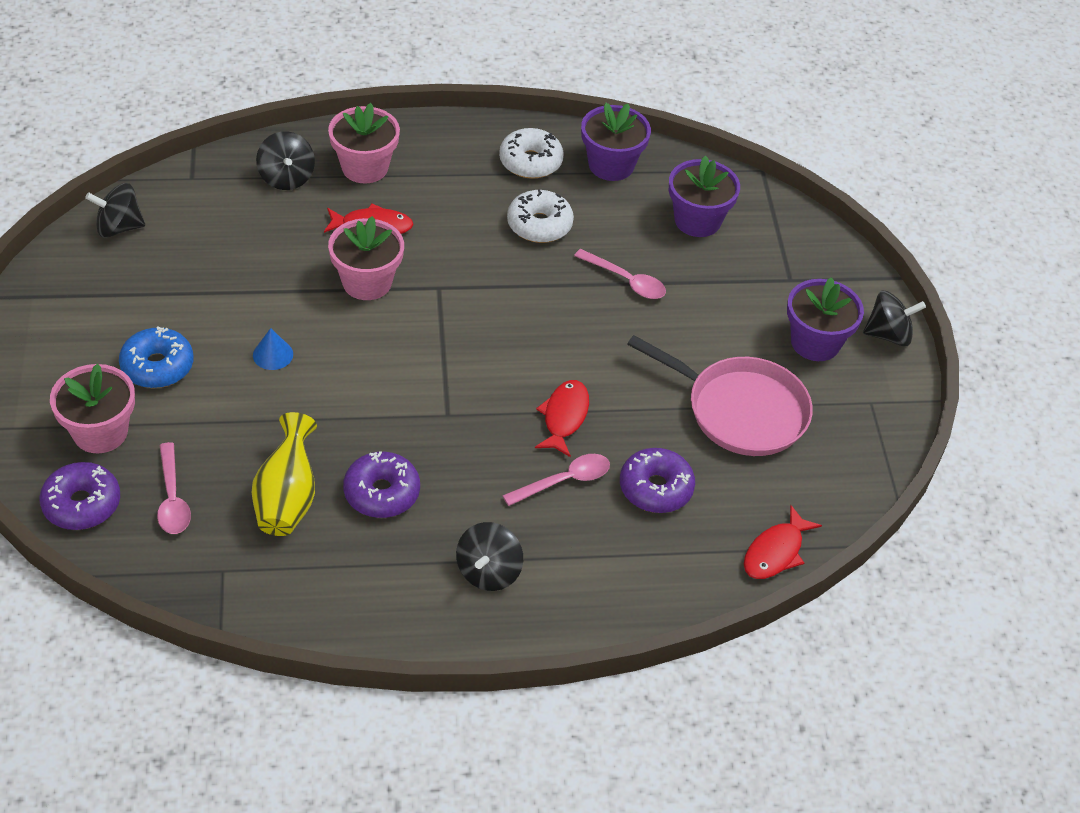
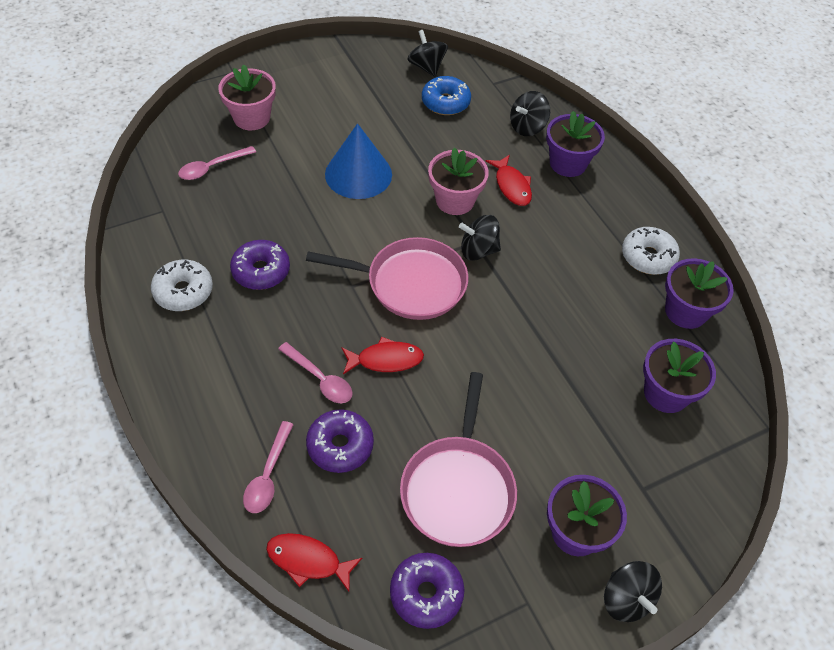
camera: 70 degrees right, 5 degrees up
(82, 504) = (191, 129): purple donut -> purple donut (426, 593)
(157, 366) = (318, 124): blue donut -> blue donut (445, 102)
(273, 354) = (358, 174): blue cone -> blue cone, size x2.26
(287, 498) = (235, 222): yellow vase -> none
(365, 167) = (568, 163): pink flower pot -> purple flower pot
(470, 362) = (411, 283): none -> pink pan
(488, 572) = (212, 356): black spinning top -> black spinning top (478, 250)
(539, 225) = (582, 283): white donut -> white donut (183, 291)
(626, 281) = (558, 360): pink spoon -> pink spoon (268, 475)

